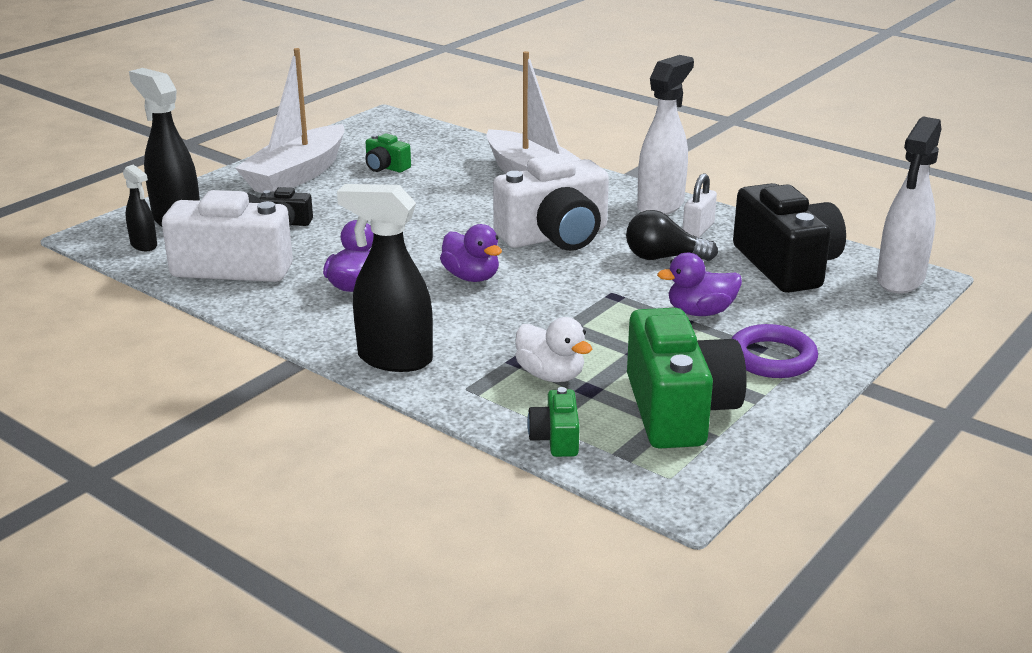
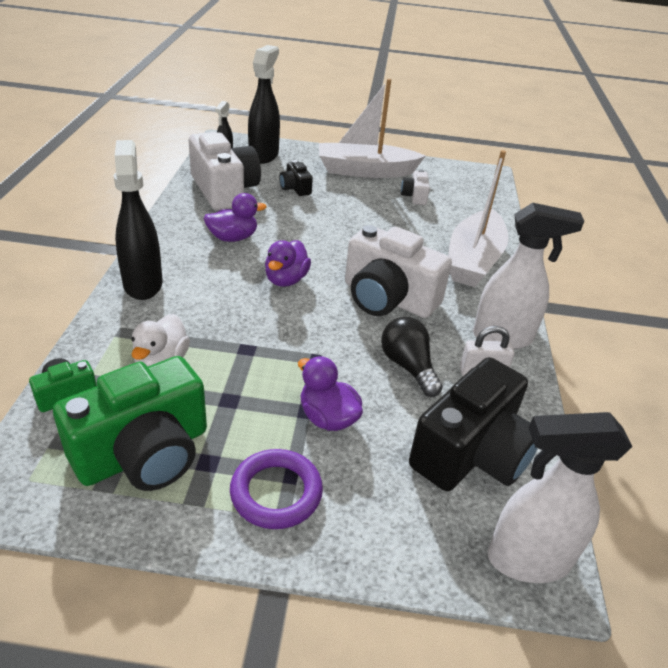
camera: 55 degrees right, 10 degrees up
(386, 167) = (414, 196): green camera -> white camera

